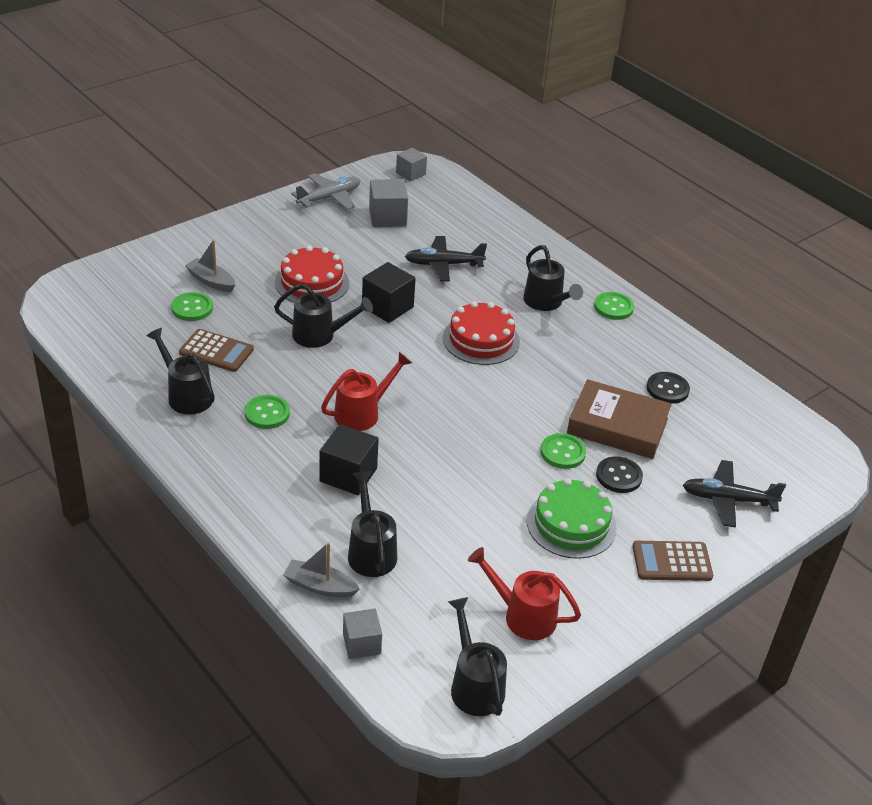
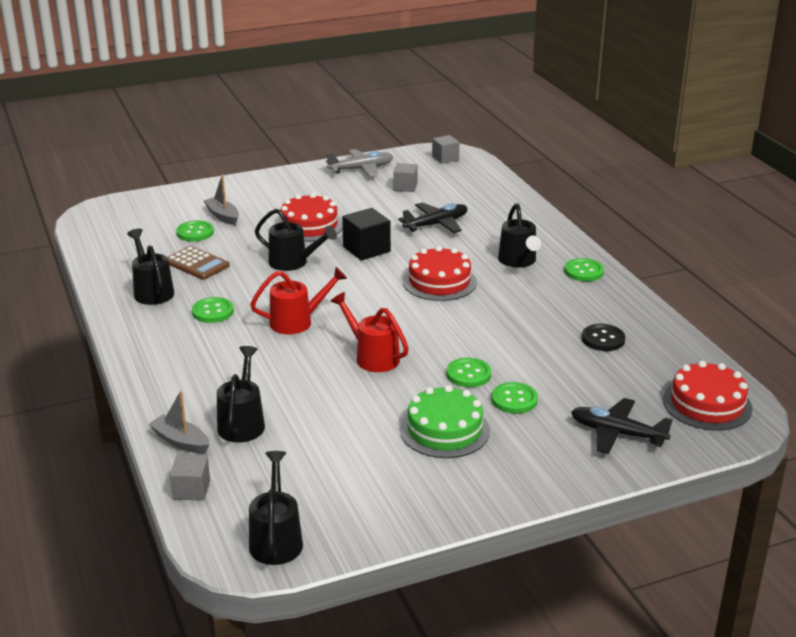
camera: 20 degrees right, 10 degrees down
(348, 475) = (257, 364): black cube -> none
(387, 217) = (405, 187): grey cube -> grey cube, size x0.66
(443, 264) = (436, 224): black plane -> black plane turned 135 degrees clockwise
(522, 615) = (355, 493): red watering can -> red watering can (372, 356)
(617, 426) = (535, 361): brown book -> none
(619, 476) = (514, 400): black button -> green button
(672, 561) = (529, 474): brown calculator -> none
(790, 451) = (707, 404): none -> red cake

